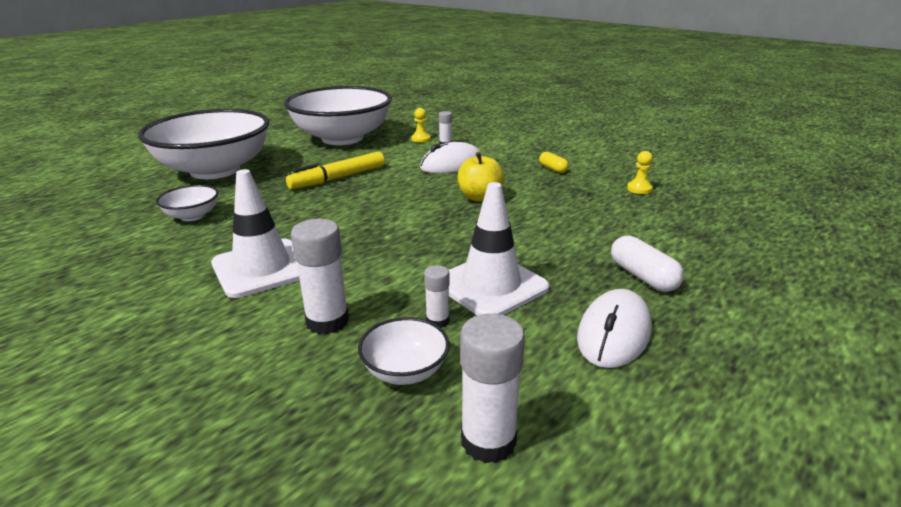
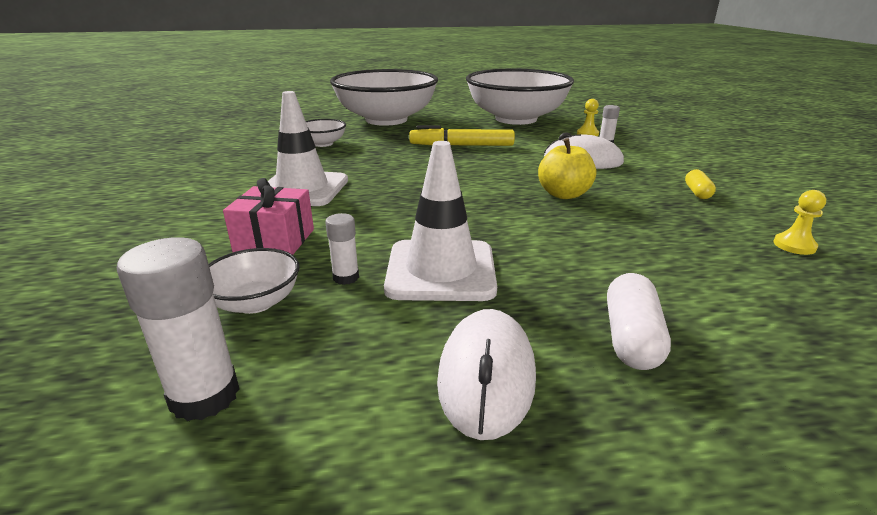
camera: 40 degrees right, 0 degrees up
(327, 321) = (275, 241): white glue stick -> pink gift
(614, 334) = (486, 376): white mouse -> white mouse turned 60 degrees counterclockwise

